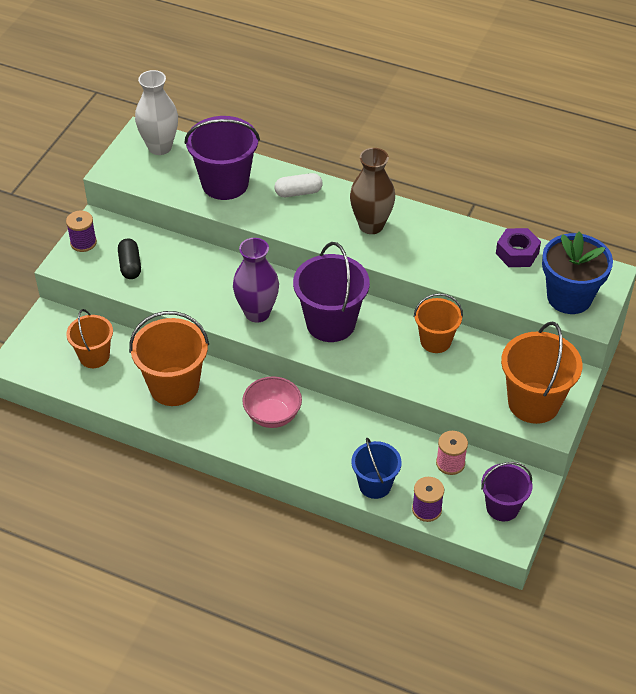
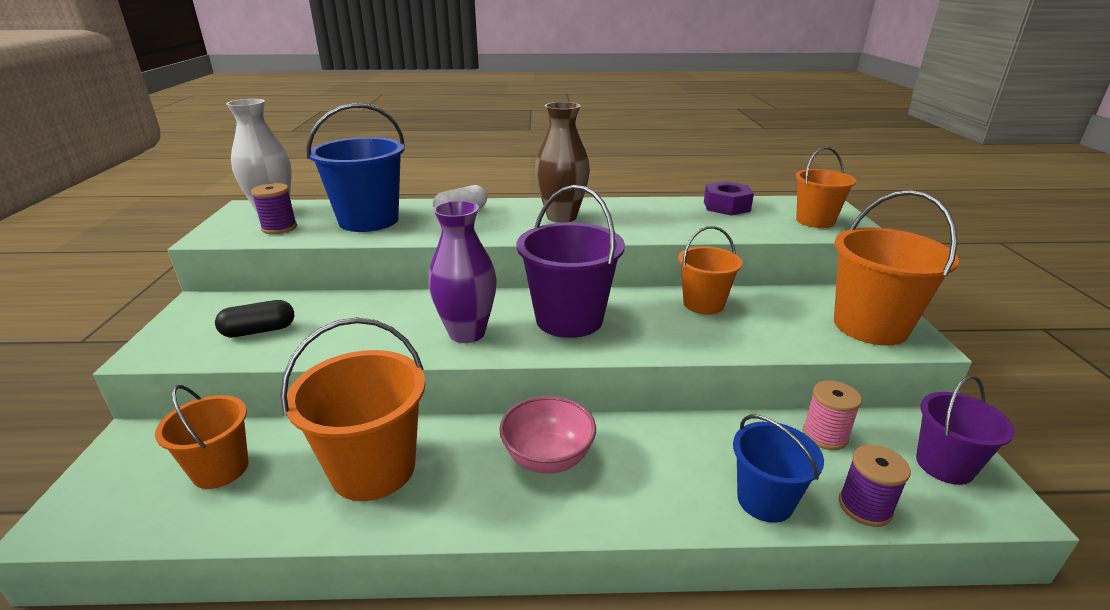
camera: 25 degrees left, 20 degrees down
(83, 242) = (179, 325): purple spool -> purple spool (279, 228)
(130, 265) = (259, 331): black capsule -> black capsule turned 75 degrees counterclockwise
(225, 183) = (369, 220): purple bucket -> blue bucket
(569, 297) = (815, 221): blue flower pot -> orange bucket

